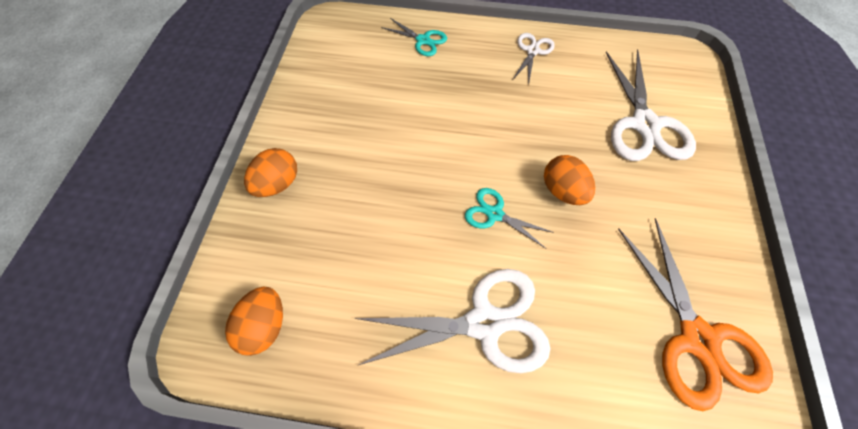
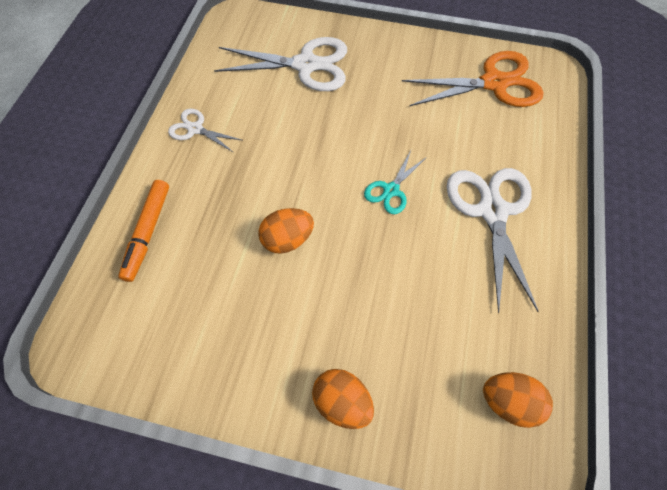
camera: 85 degrees left, 0 degrees up
(423, 40) = (148, 232): turquoise scissors -> orange marker
(562, 191) = (370, 136): orange egg -> orange egg (287, 240)

